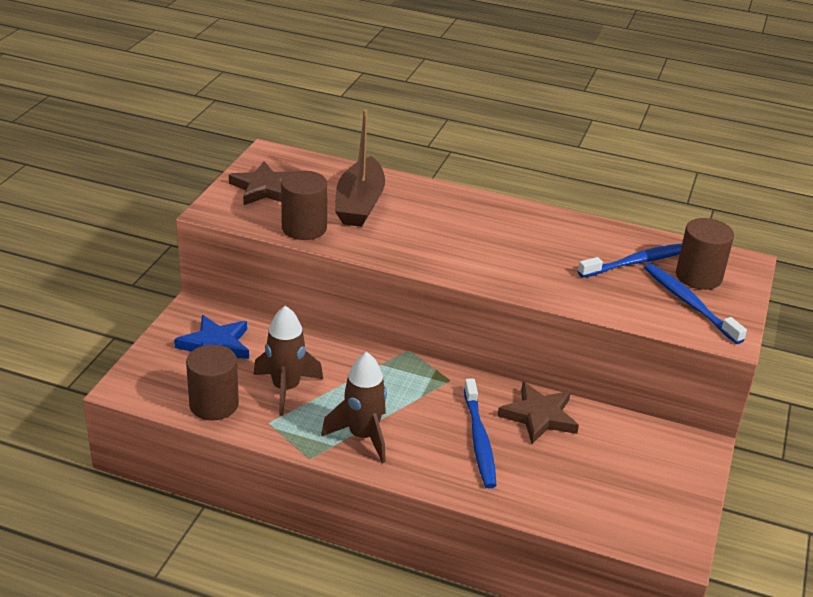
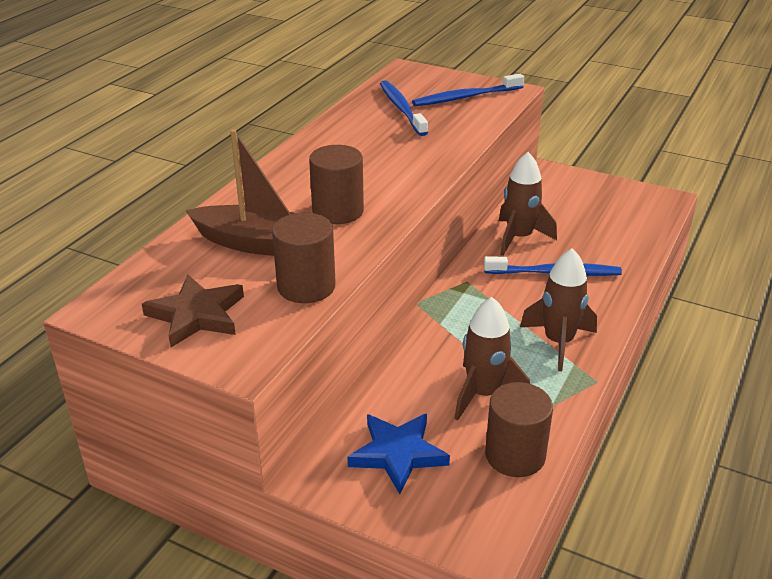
camera: 80 degrees left, 0 degrees up
(539, 416) = (519, 238): brown star -> brown rocket
(698, 276) = (426, 88): brown cylinder -> brown cylinder (338, 211)

